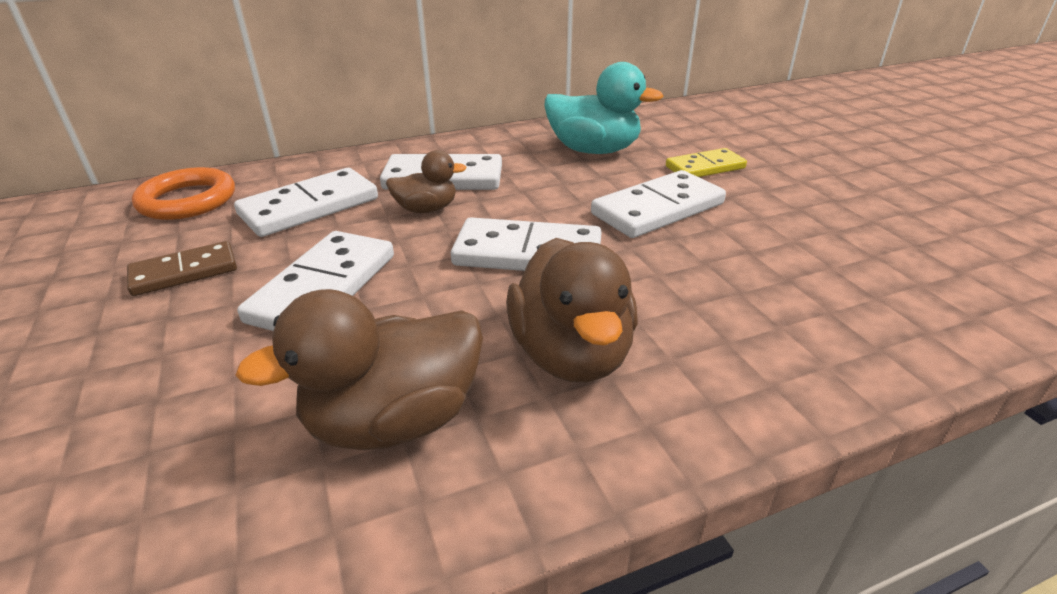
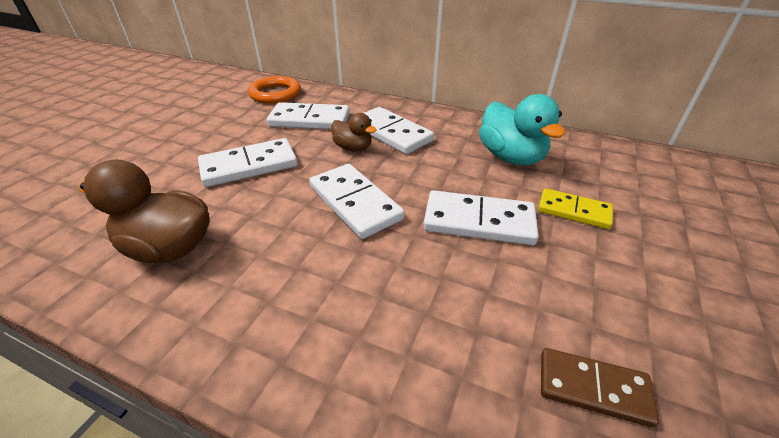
camera: 45 degrees right, 5 degrees up
(184, 272) = (223, 129): brown domino -> brown domino (593, 388)
(571, 354) = (274, 274): brown duck -> none

